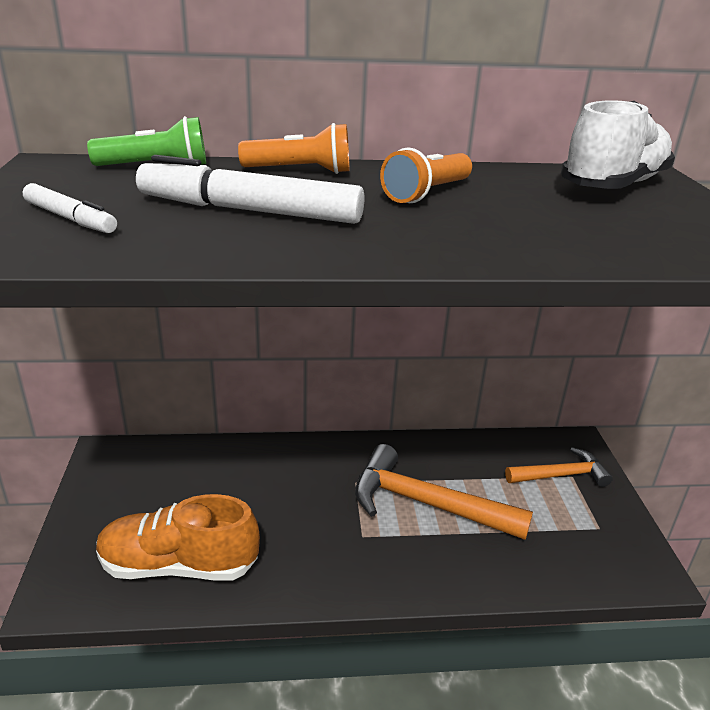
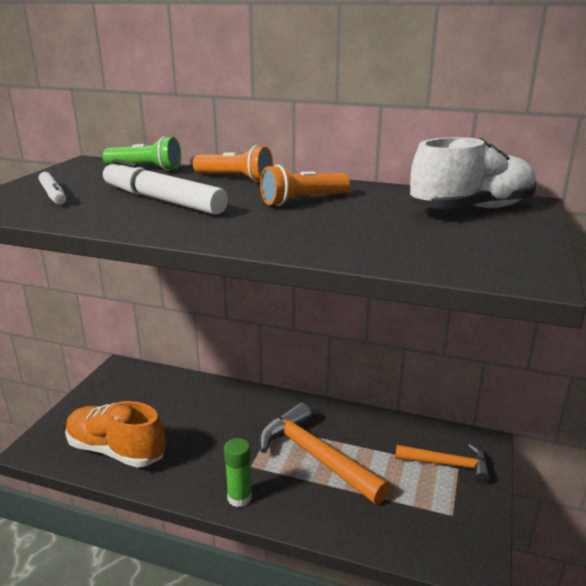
camera: 25 degrees right, 5 degrees down
(376, 578) = (239, 498): none -> green glue stick

